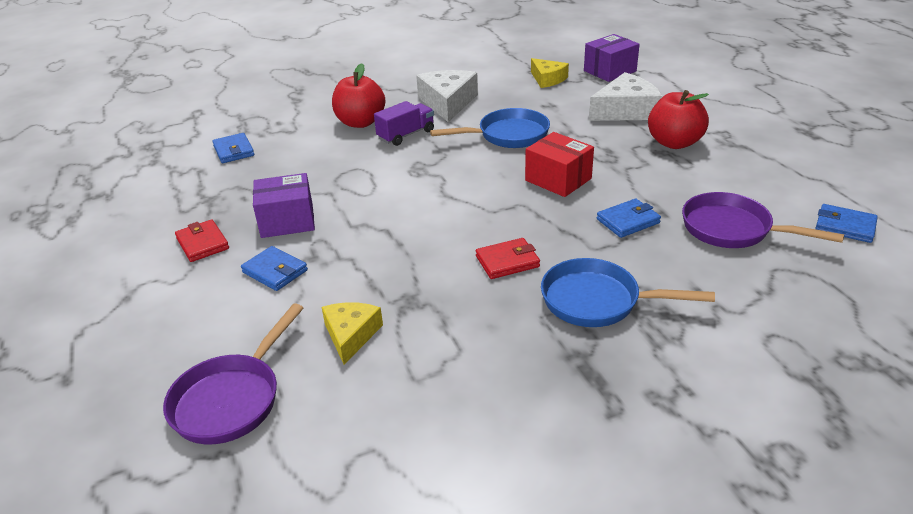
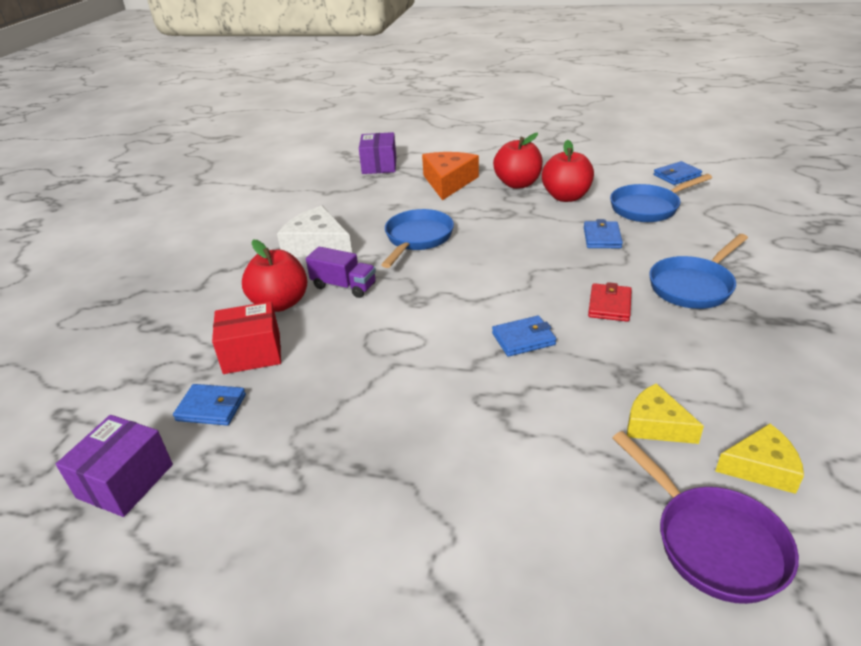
camera: 55 degrees left, 0 degrees up
(202, 243) = (394, 490): red wallet -> none
(275, 271) = (506, 445): blue wallet -> blue wallet (523, 339)
(287, 221) = (417, 409): purple box -> purple box (125, 481)
(406, 135) = (344, 286): purple truck -> purple truck turned 120 degrees clockwise
(547, 79) = (351, 191): yellow cheese -> yellow cheese (761, 467)
(558, 179) = (514, 243): red box -> red box (252, 353)
(625, 111) = (448, 182): white cheese -> orange cheese
(685, 176) = (566, 197): none -> red apple
(733, 229) = (648, 207): purple pan -> blue pan

